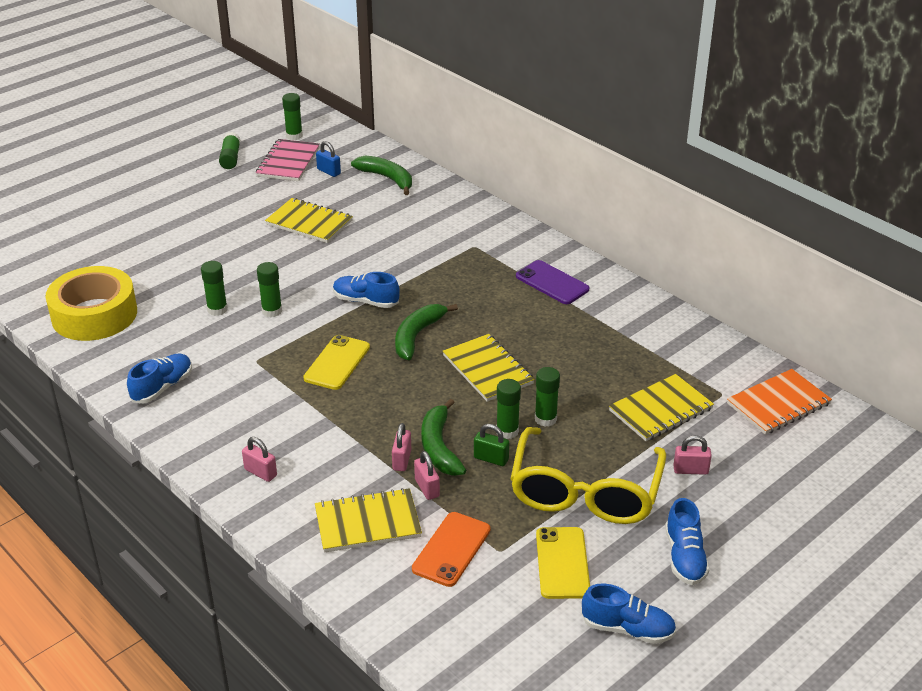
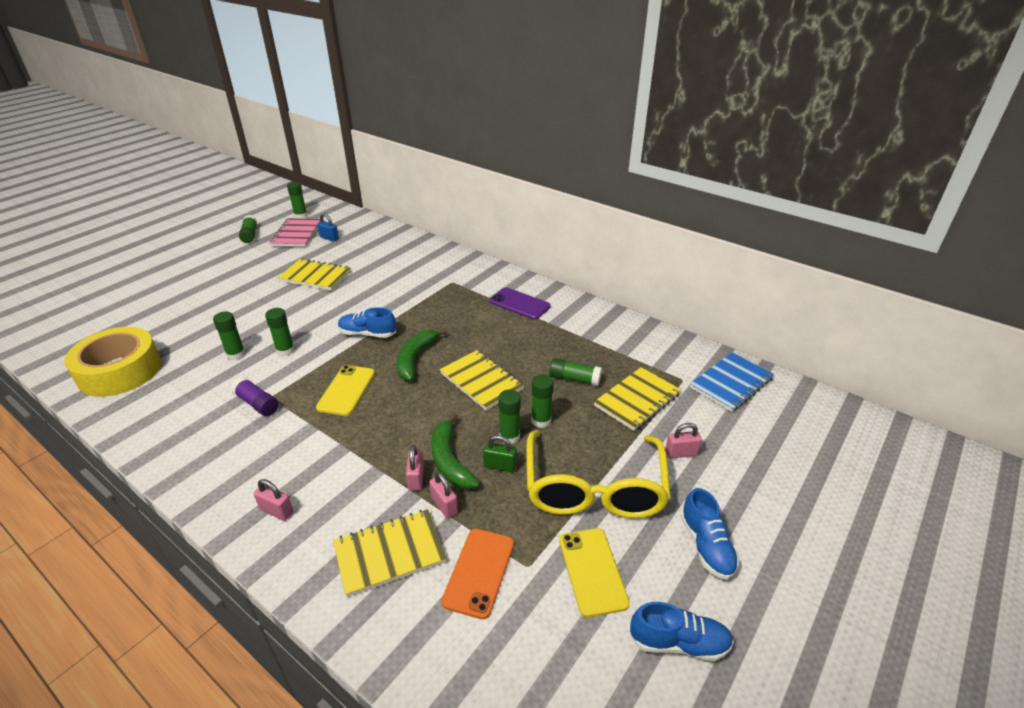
camera: 10 degrees left, 0 degrees up
(162, 387) = (180, 433): blue shoe -> none
(241, 366) = (257, 403): none -> purple glue stick
(387, 178) = (376, 239): green banana -> none
(595, 379) = (574, 379): none -> green glue stick
(778, 404) = (731, 383): orange notebook -> blue notebook

